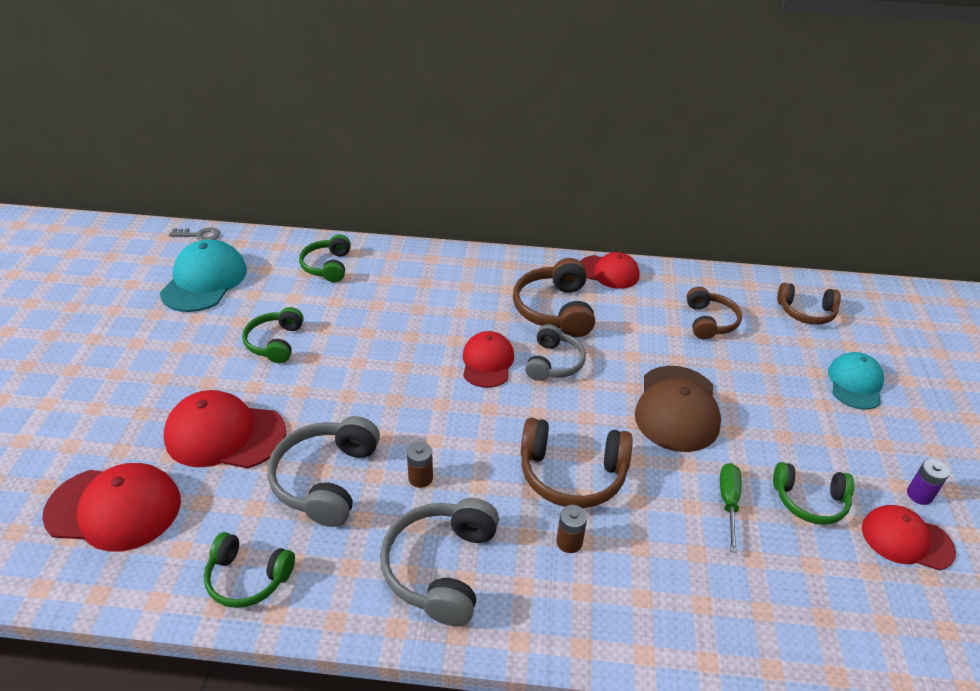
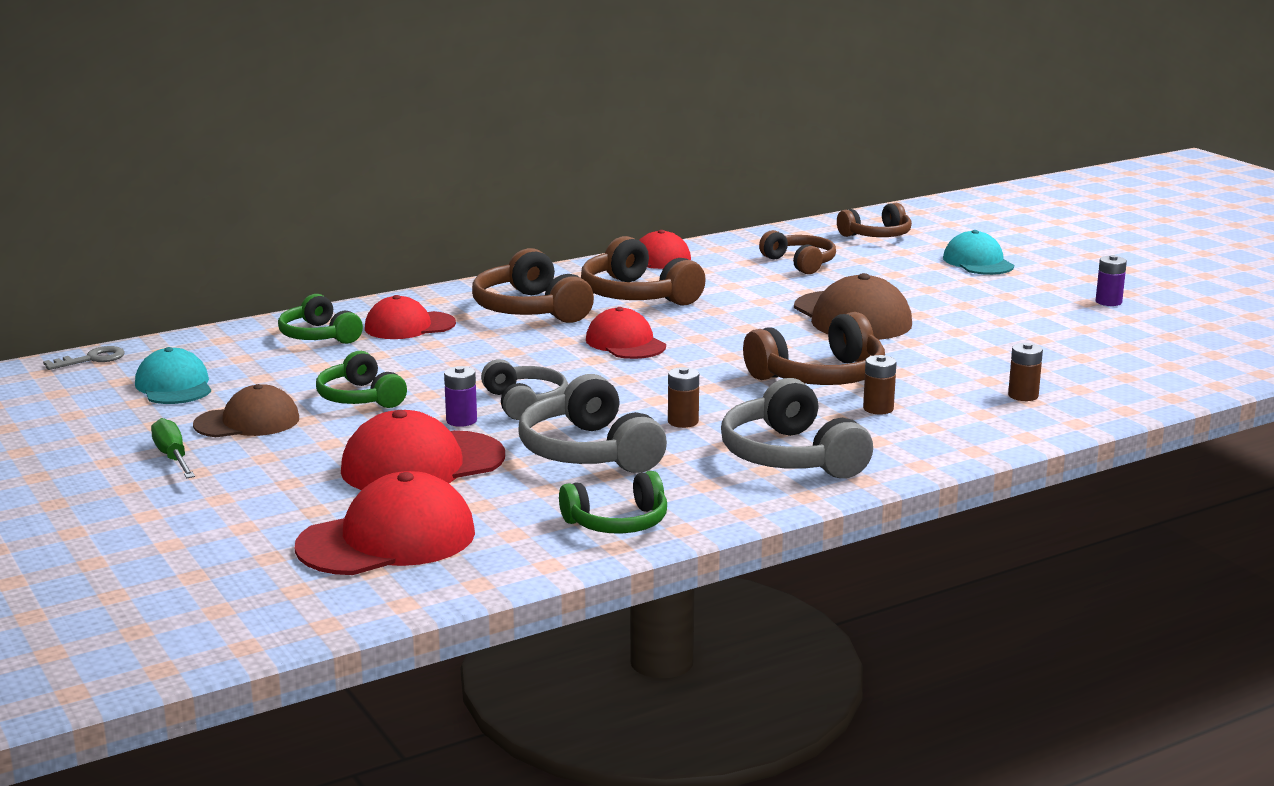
camera: 35 degrees left, 20 degrees down
(195, 336) = (247, 422): none -> brown cap
(204, 281) = (174, 386): turquoise cap -> turquoise cap, size x0.66
(298, 399) = (461, 420): none -> purple battery
(472, 294) = (530, 309): none -> brown headphones
(554, 363) = (693, 325): grey headphones -> grey headphones (525, 403)
(702, 592) = (1023, 395): none -> brown battery
(728, 503) = (974, 349): green screwdriver -> green screwdriver (173, 457)
(809, 501) = (1034, 329): green headphones -> none
(906, 539) = (1130, 325): red cap -> red cap (409, 326)

